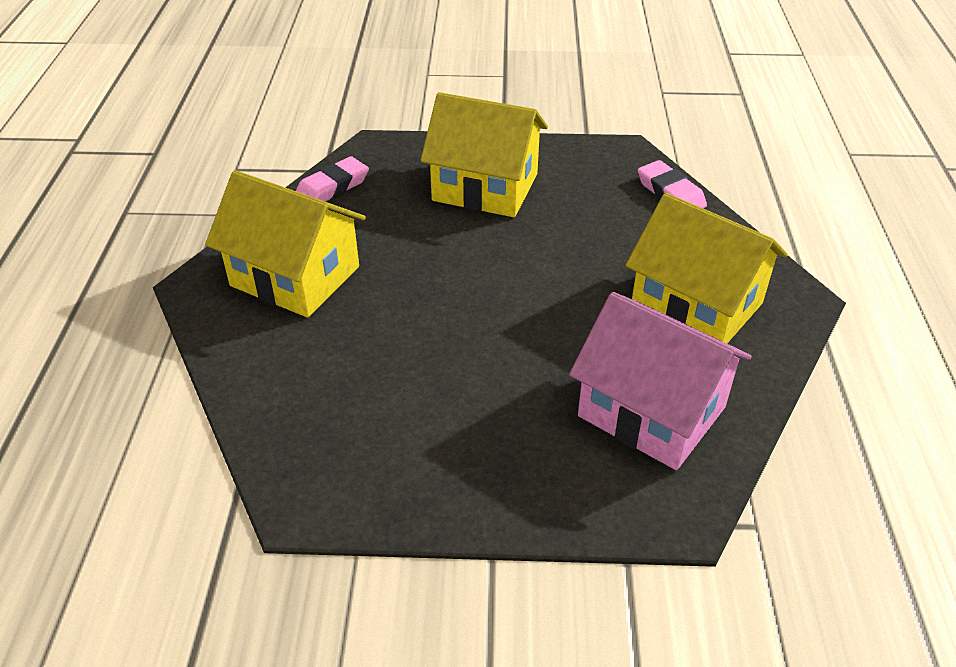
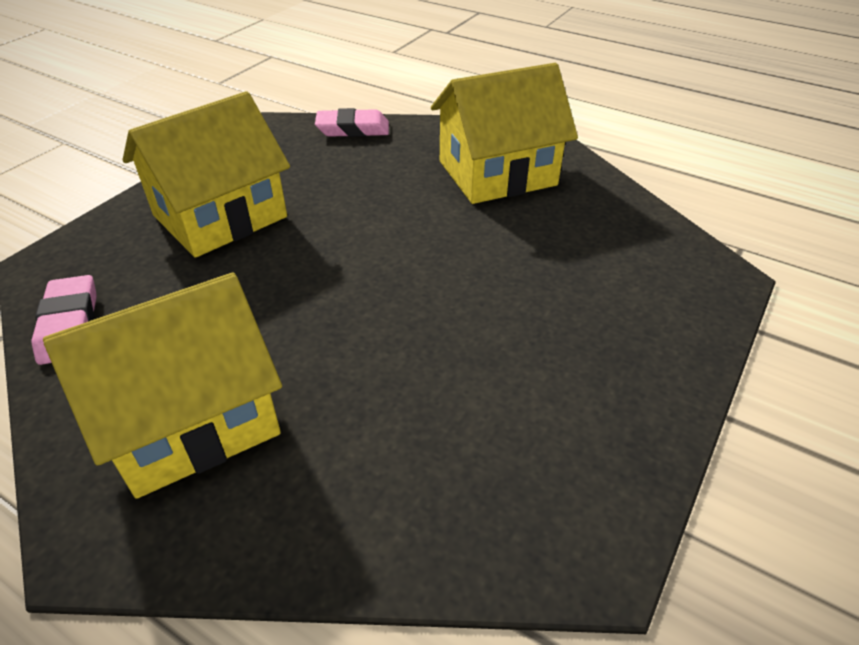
camera: 60 degrees left, 0 degrees up
(651, 411) = (601, 244): pink house -> none

